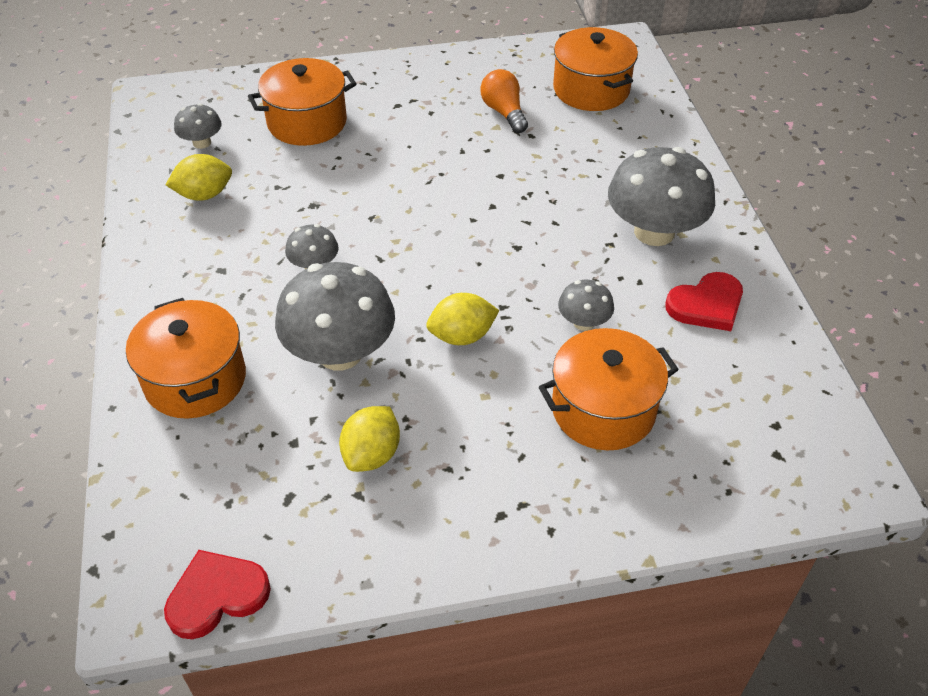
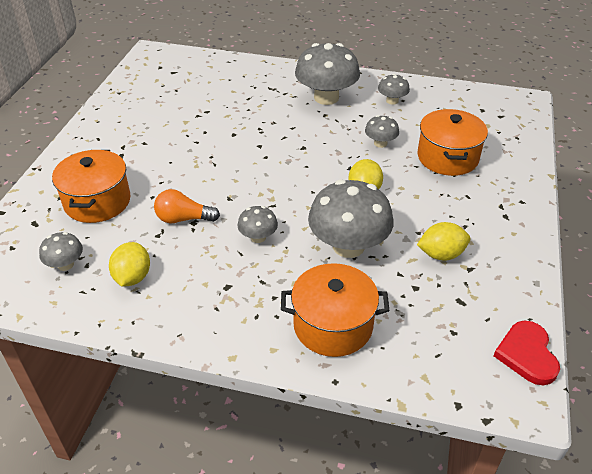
camera: 65 degrees left, 5 degrees down
(372, 454) = (441, 254): yellow lemon -> yellow lemon turned 60 degrees counterclockwise
(504, 112) = (174, 114): orange light bulb -> orange light bulb (183, 219)
(591, 89) = (185, 77): orange pot -> none
(706, 305) = (392, 101): red heart -> grey mushroom

